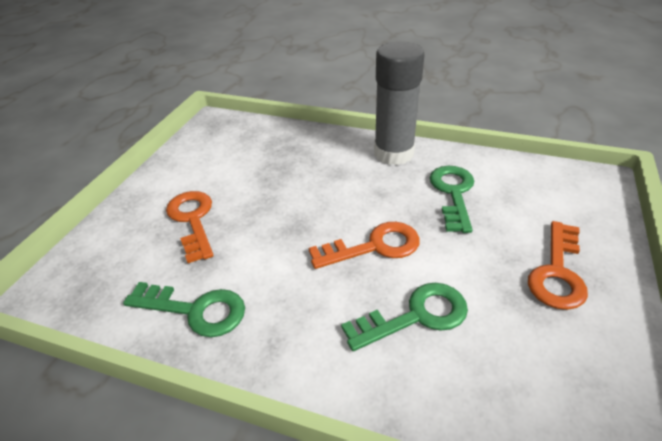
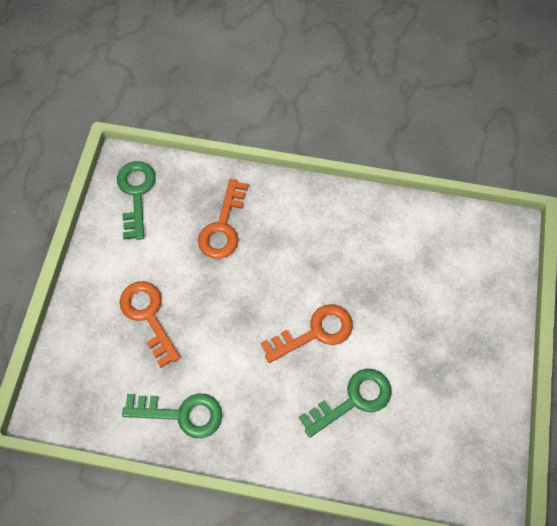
camera: 10 degrees left, 25 degrees up
(393, 153) = (322, 207): grey glue stick -> none
(453, 193) = (379, 260): green key -> green key (136, 193)
(557, 272) = (461, 345): orange key -> orange key (223, 227)

